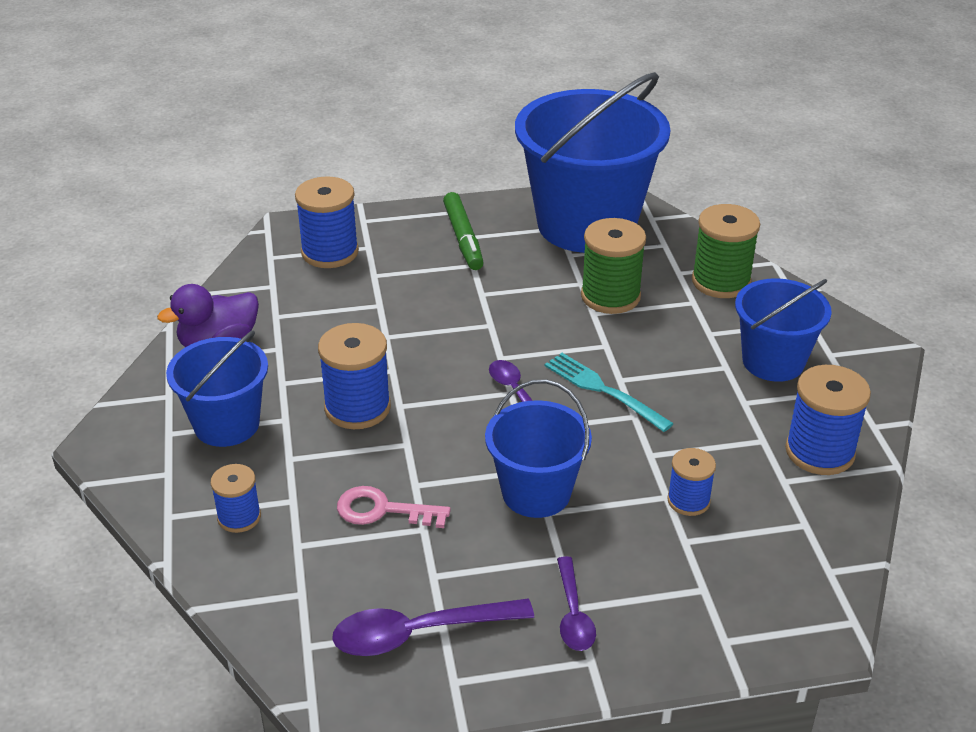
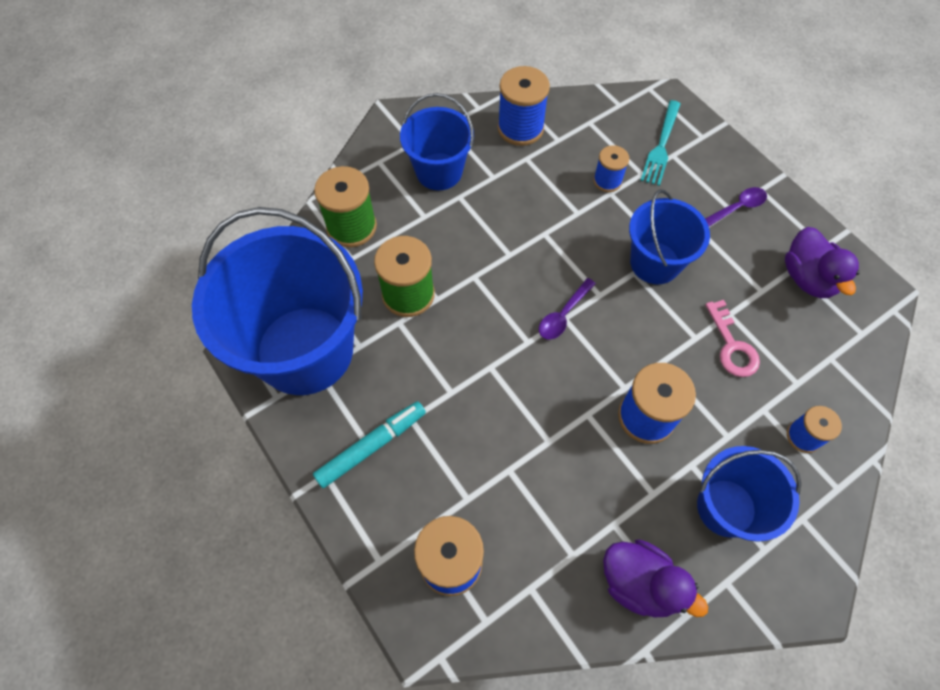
camera: 115 degrees left, 25 degrees up
(419, 633) = (807, 278): purple spoon -> purple duck
(463, 238) = (371, 446): green marker -> turquoise marker
(603, 390) = (528, 260): turquoise fork -> turquoise fork (661, 145)

